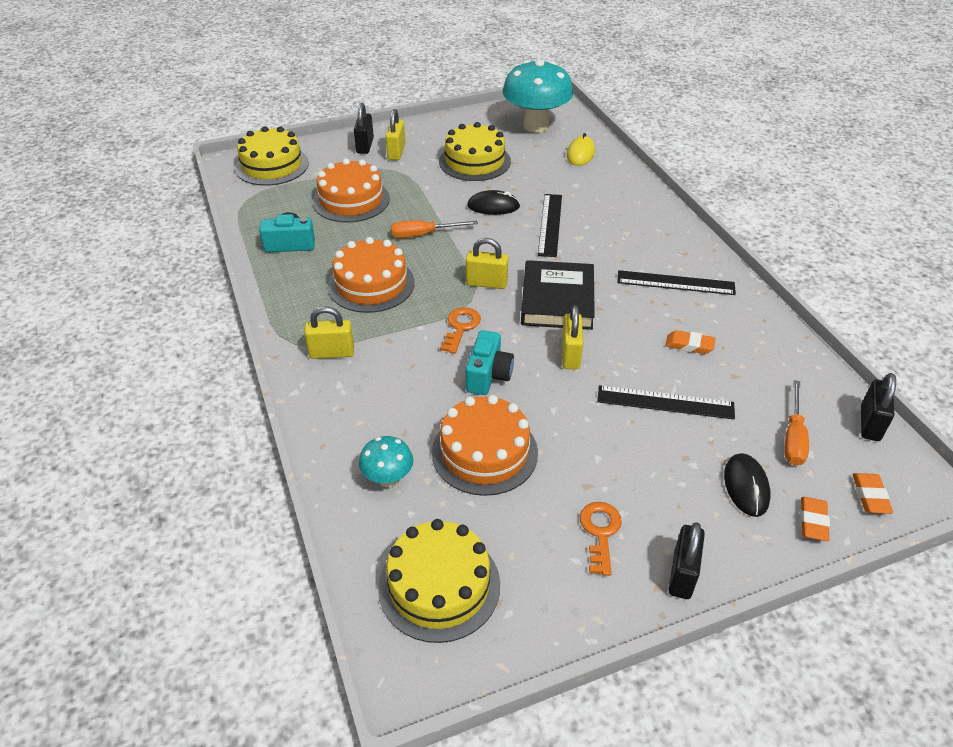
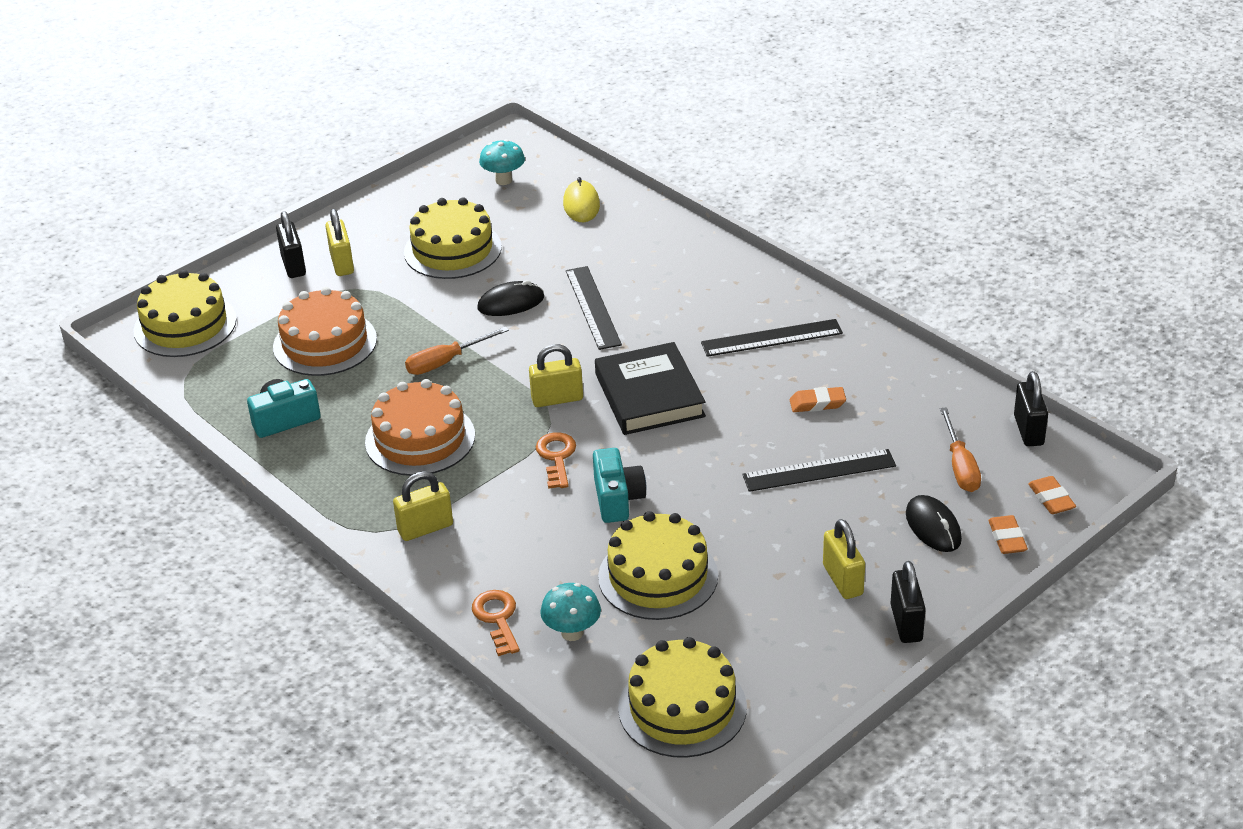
camera: 20 degrees left, 5 degrees down
(484, 452) = (658, 576): orange cake -> yellow cake
(536, 126) = (503, 180): turquoise mushroom -> turquoise mushroom, size x0.48
(570, 355) = (695, 451): yellow padlock -> yellow padlock (842, 580)
(600, 532) = (812, 612): orange key -> orange key (497, 618)

